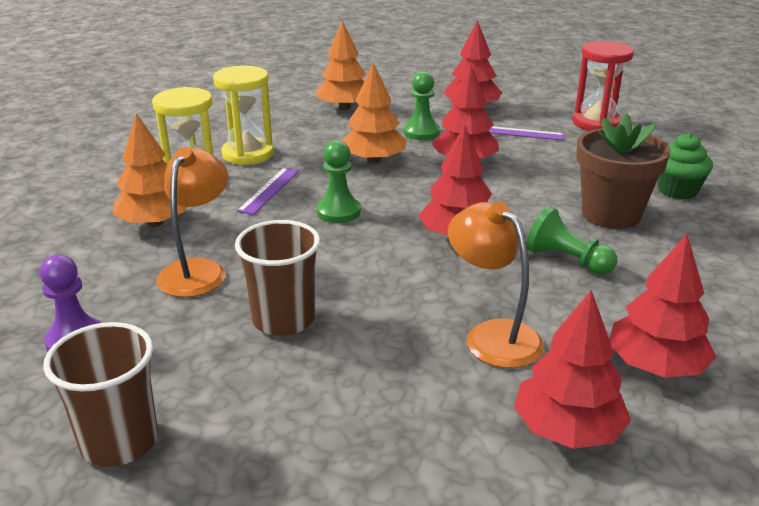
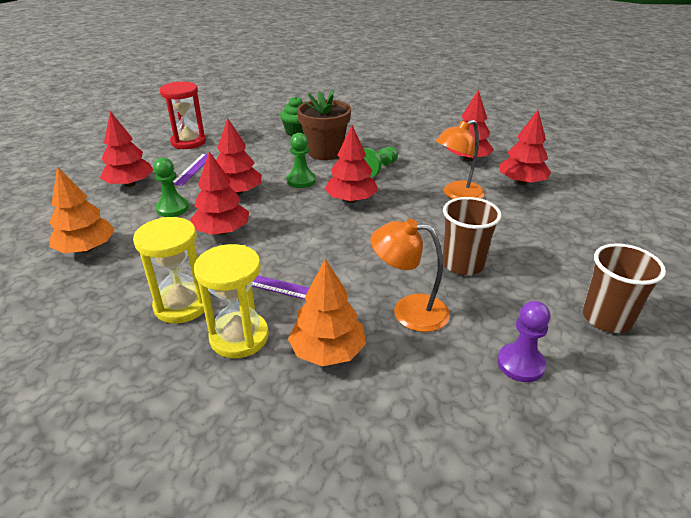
camera: 90 degrees left, 5 degrees up
(338, 212) = (313, 246): green pawn -> green pawn (301, 181)
(373, 160) = (222, 231): orange tree -> red tree

